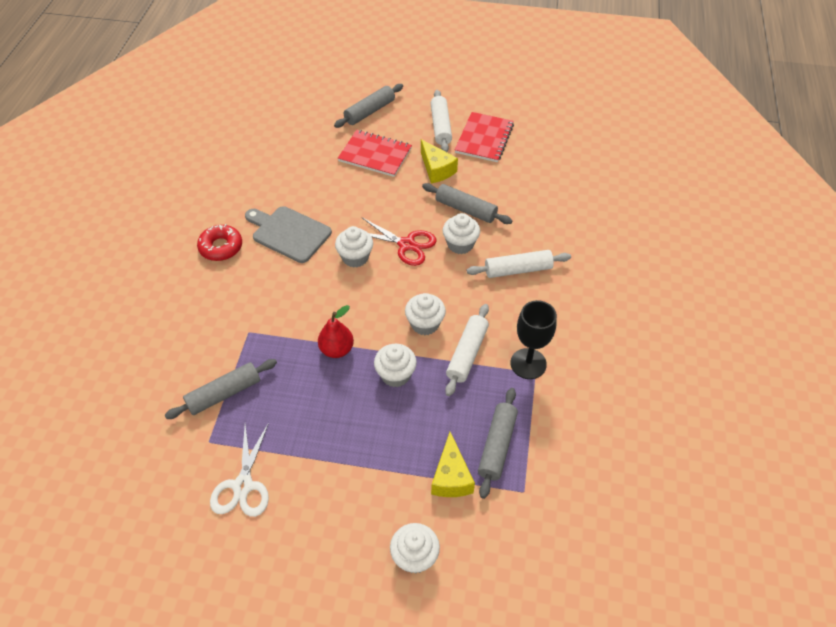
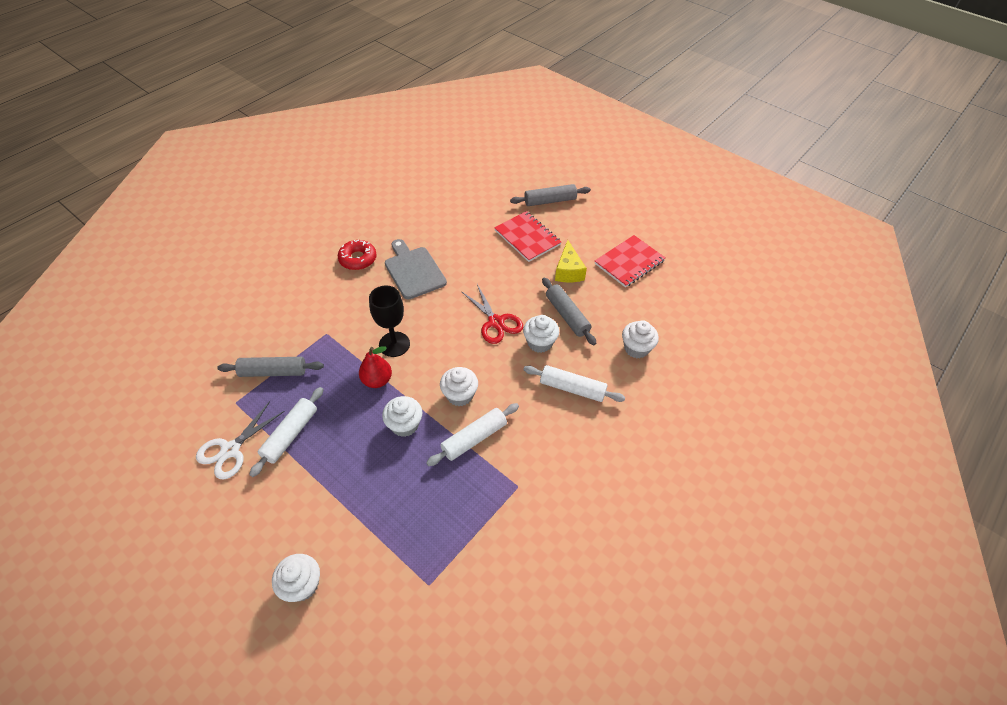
camera: 30 degrees right, 0 degrees up
(355, 257) = (448, 313): white cupcake -> white cupcake (636, 348)
(441, 126) = (599, 237): white rolling pin -> white rolling pin (291, 435)
(451, 477) = (381, 535): yellow cheese -> none
(497, 445) = (437, 531): grey rolling pin -> none
(528, 363) = (518, 475): black goblet -> black goblet (394, 344)

